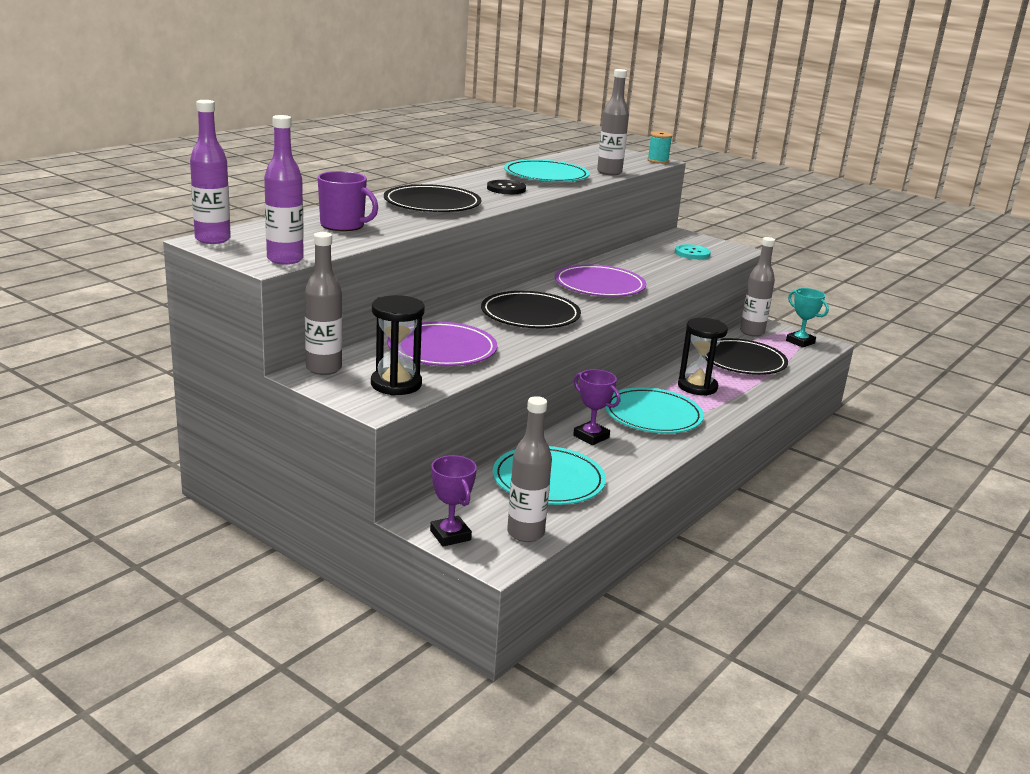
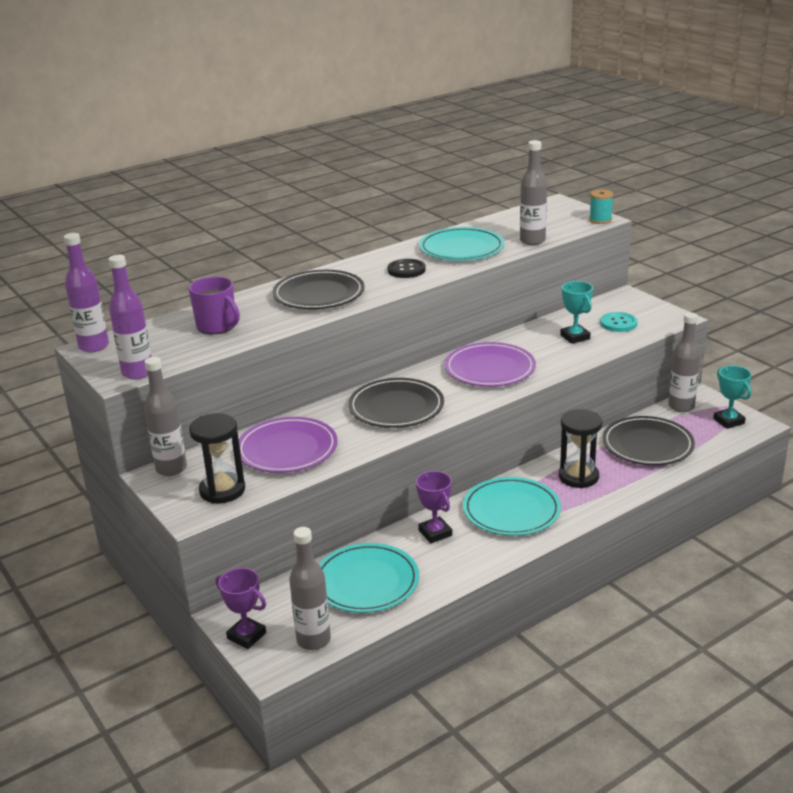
camera: 20 degrees right, 5 degrees up
(450, 535) = (246, 636): purple trophy -> purple trophy turned 45 degrees counterclockwise
(660, 263) = (575, 337): none -> turquoise trophy

